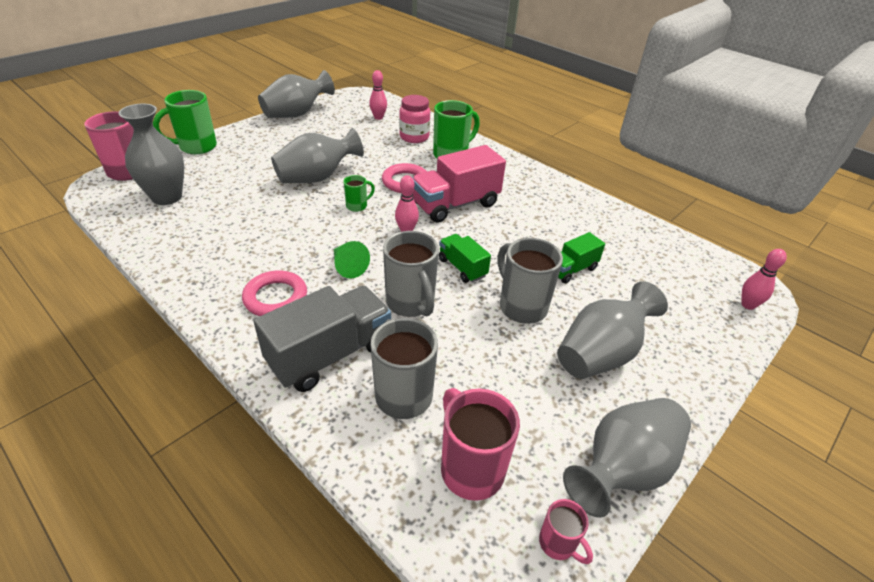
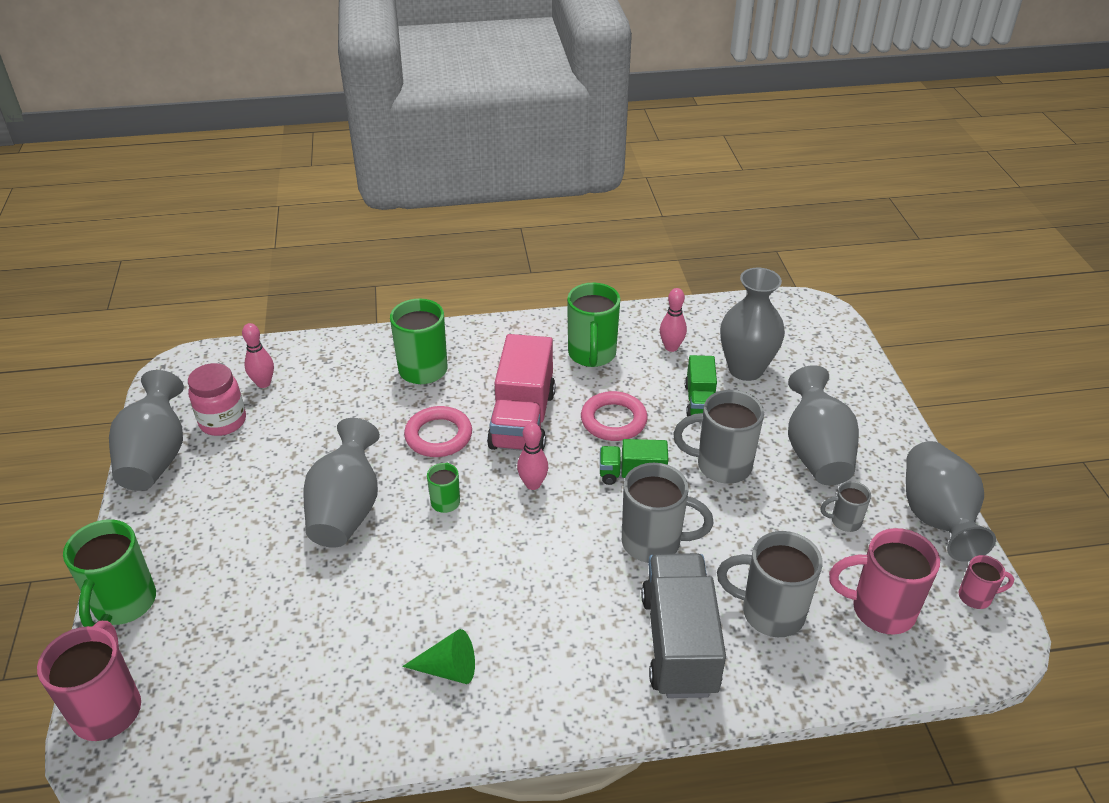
camera: 50 degrees left, 0 degrees up
(167, 197) = (232, 685): grey vase -> grey vase (745, 369)
(275, 297) = (553, 651): pink ring -> pink ring (613, 420)
(348, 266) = (552, 564): green cone -> green cone (448, 669)
(414, 137) = (349, 377): pink jar -> pink jar (223, 422)
(545, 402) = (844, 521): none -> grey mug
(547, 206) = (592, 355): none -> green mug
(748, 305) = (828, 328): pink bowling pin -> pink bowling pin (671, 347)

